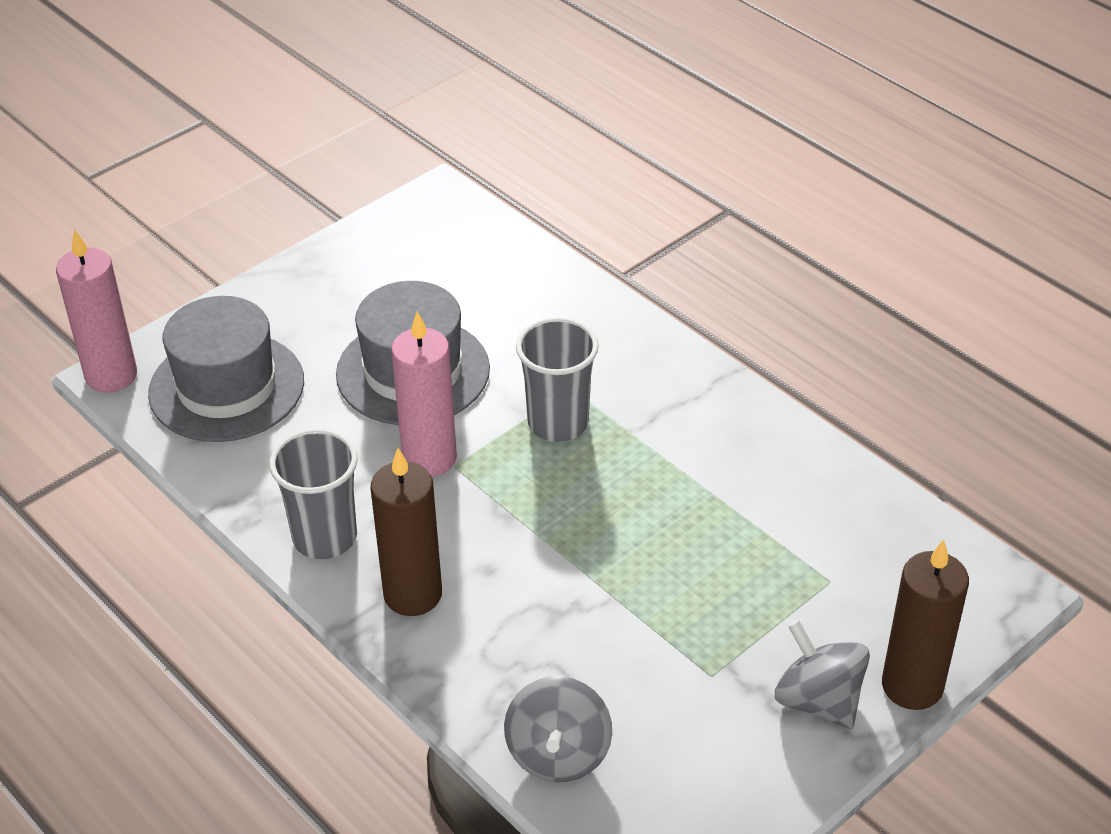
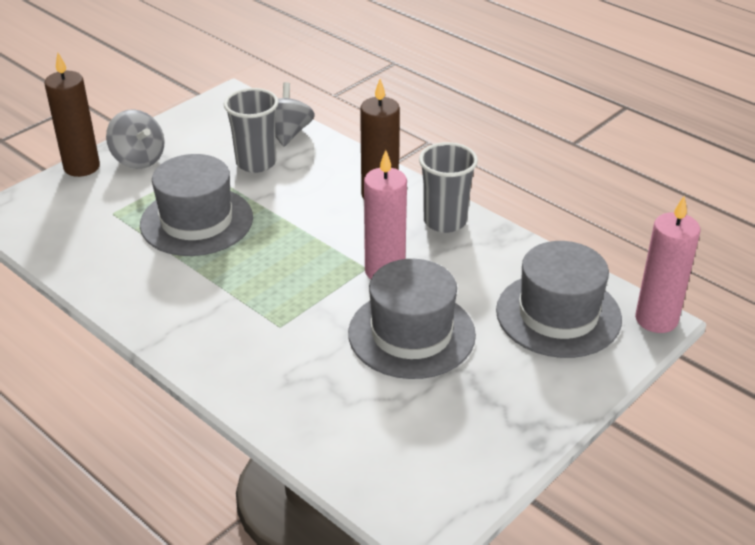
camera: 175 degrees right, 5 degrees down
(558, 423) = (290, 299): grey cup -> grey cup (256, 163)
(697, 557) = (196, 221): none -> grey hat

